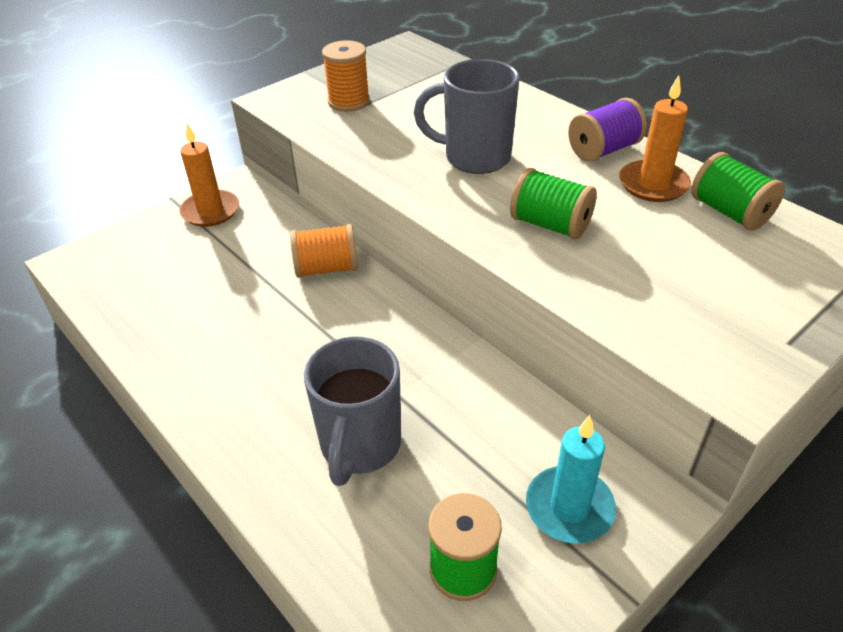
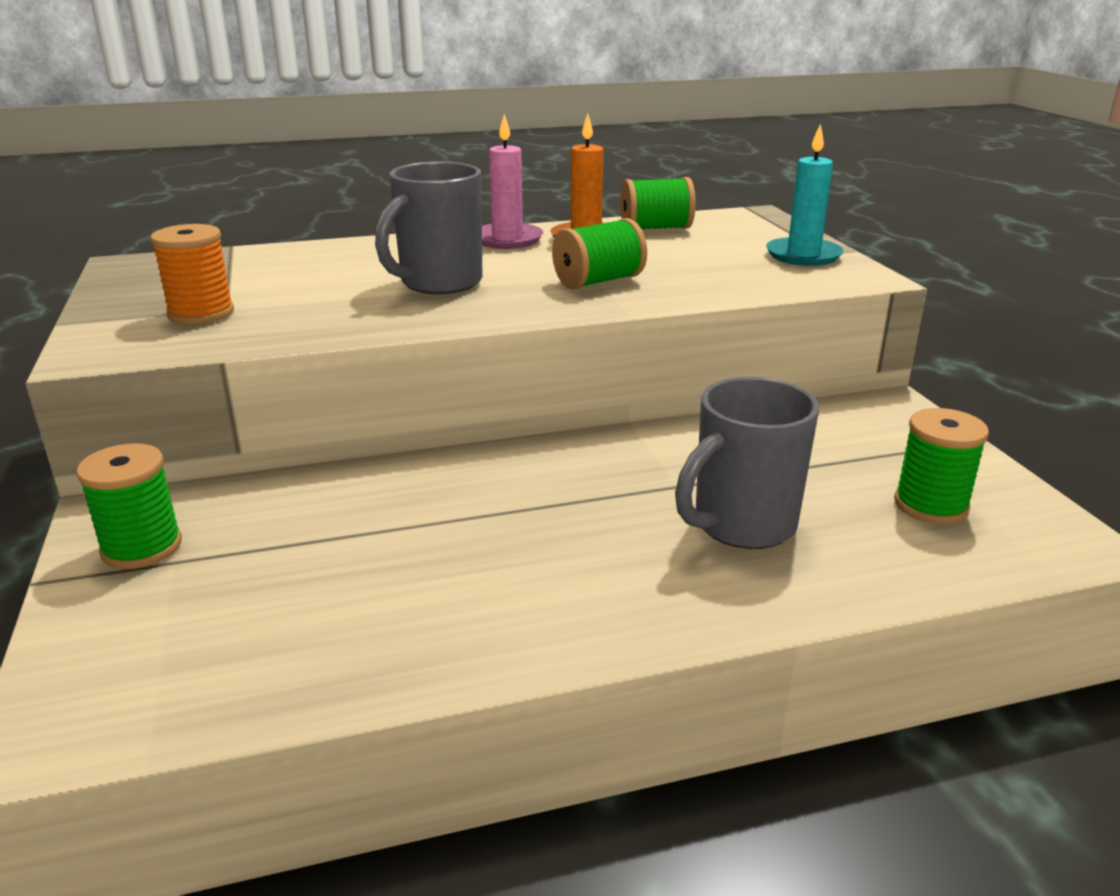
camera: 65 degrees left, 15 degrees down
(210, 211) = (142, 547): orange candle -> green spool
(326, 268) = (409, 480): orange spool -> none
(359, 446) = (741, 525): grey mug -> grey mug turned 105 degrees clockwise
(569, 508) = (878, 438): turquoise candle -> turquoise candle (803, 255)
(603, 150) = (507, 239): purple spool -> pink candle

